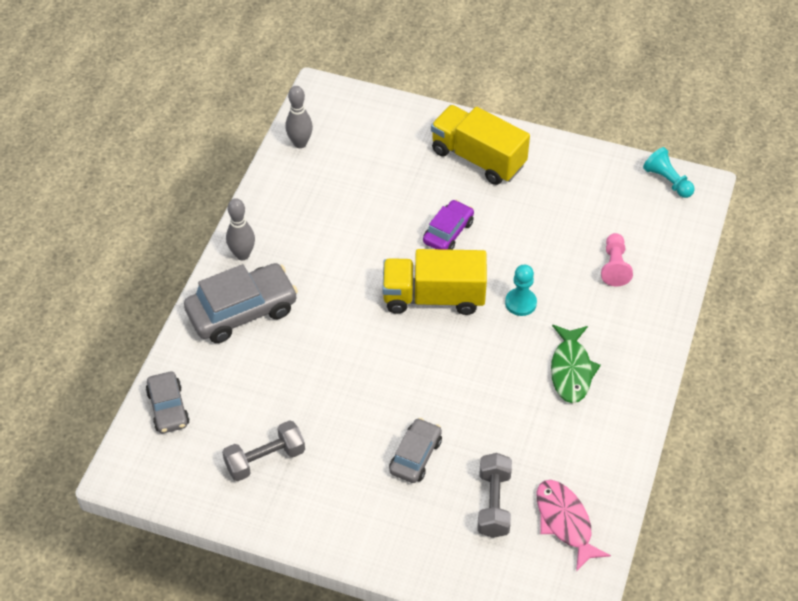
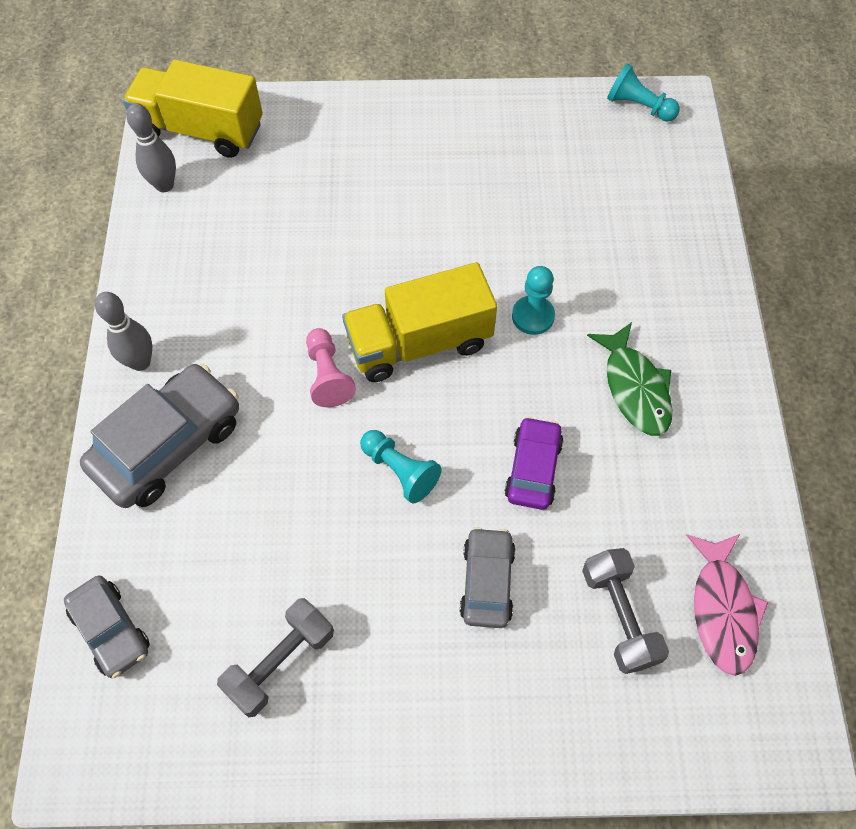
camera: 20 degrees left, 10 degrees up
(386, 372) = (400, 471): none -> turquoise pawn
(448, 232) = (402, 249): purple car -> purple car (533, 469)
(478, 158) = (400, 141): yellow truck -> yellow truck (201, 130)
(565, 522) = (722, 610): pink fish -> pink fish turned 135 degrees counterclockwise
(614, 266) = (625, 232): pink pawn -> pink pawn (328, 375)

